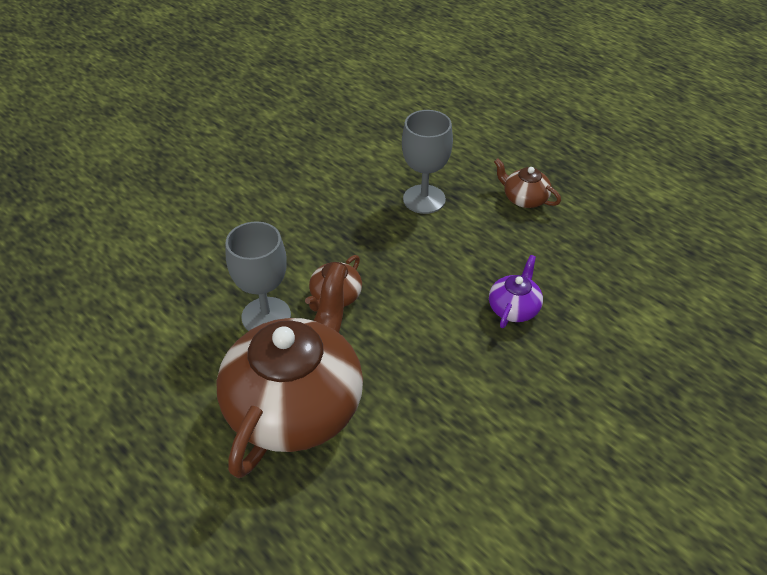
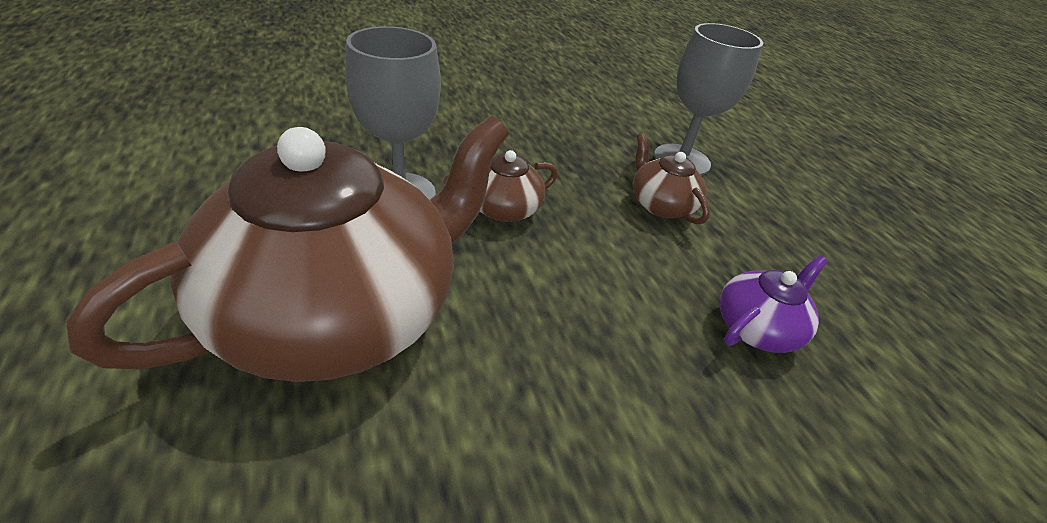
camera: 20 degrees right, 5 degrees down
(524, 198) = (820, 206): brown teapot -> brown teapot (660, 205)

